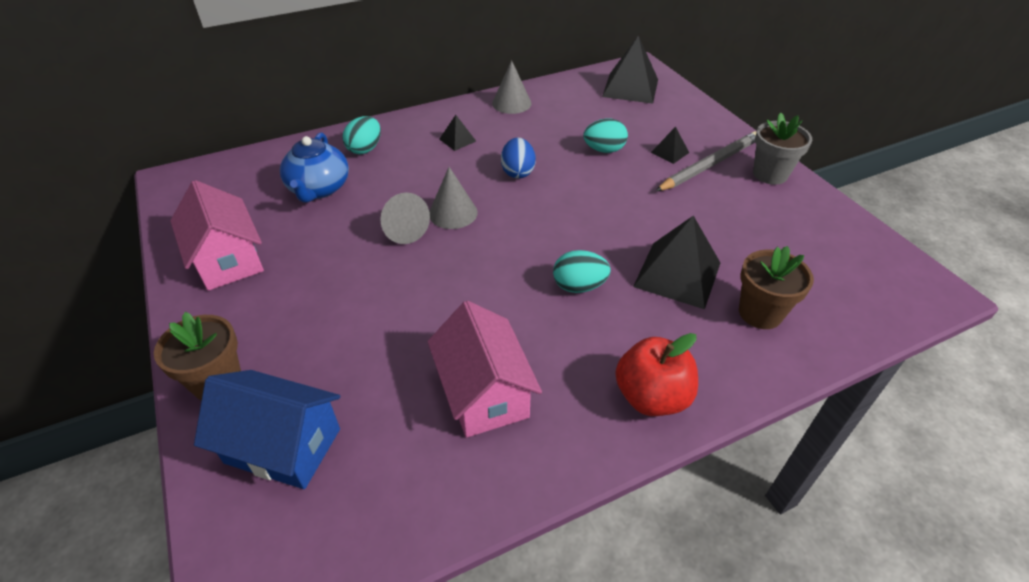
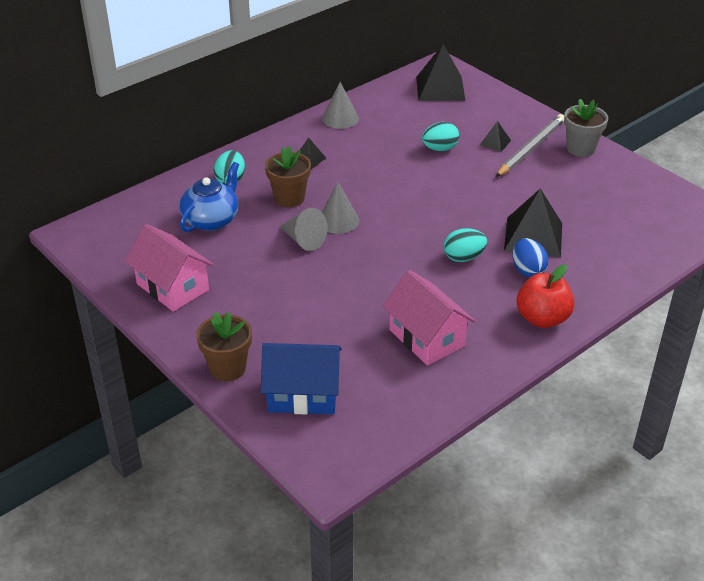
camera: 15 degrees left, 5 degrees down
(319, 189) = (211, 220): blue teapot -> blue teapot turned 135 degrees counterclockwise
(518, 172) = (375, 179): blue egg -> blue egg (527, 270)
(760, 313) = (600, 253): brown flower pot -> brown flower pot (289, 198)

